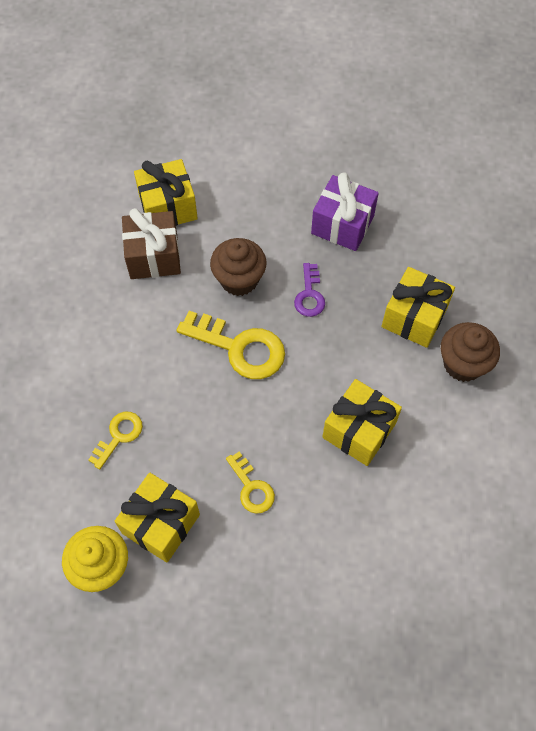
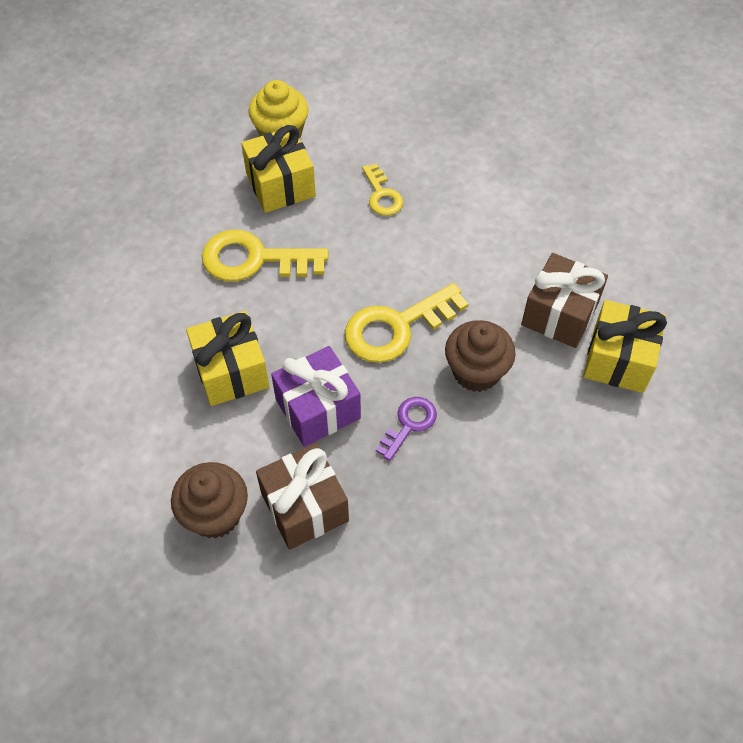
camera: 125 degrees right, 5 degrees down
(251, 488) = (254, 259): yellow key -> yellow key, size x1.78
(309, 295) = (409, 424): purple key -> purple key turned 90 degrees clockwise
(342, 225) = (476, 517): purple gift -> purple gift (318, 409)
(414, 317) = (304, 507): yellow gift -> brown gift

